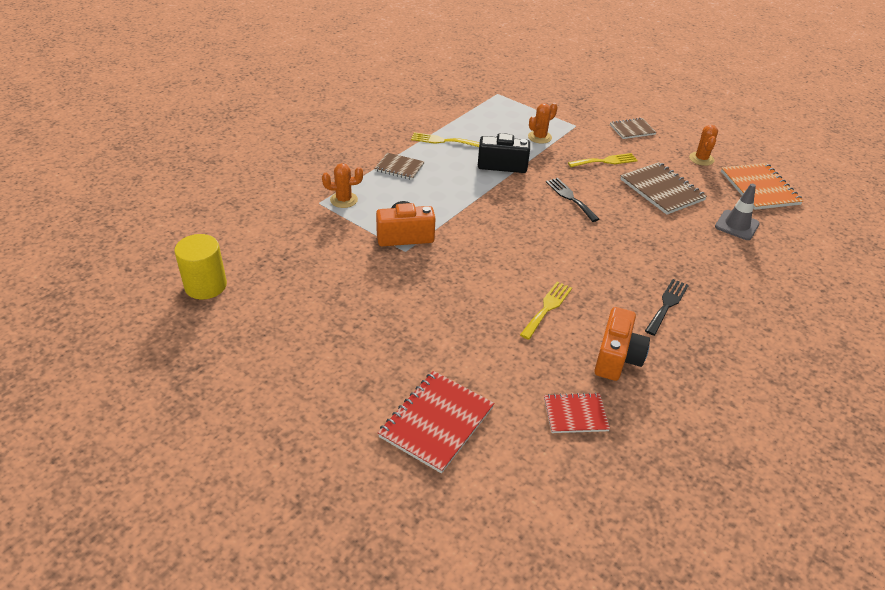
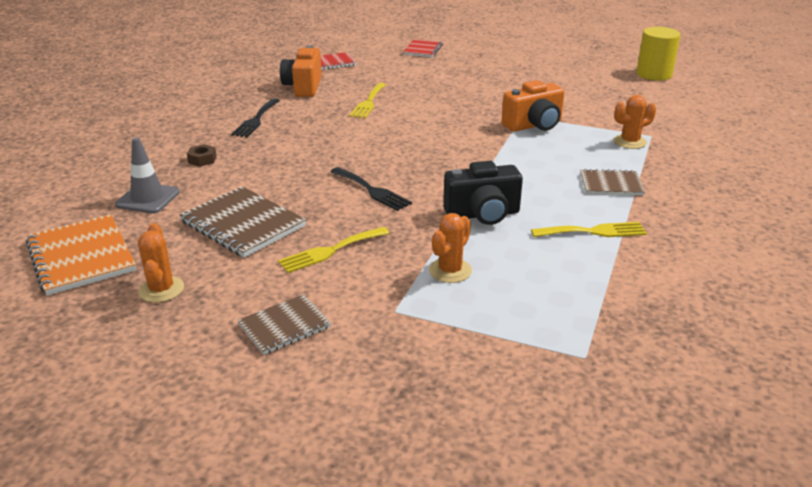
camera: 165 degrees right, 10 degrees down
(436, 422) = (423, 50): red notebook -> red notebook, size x0.61
(707, 258) = (202, 160): none -> brown nut

